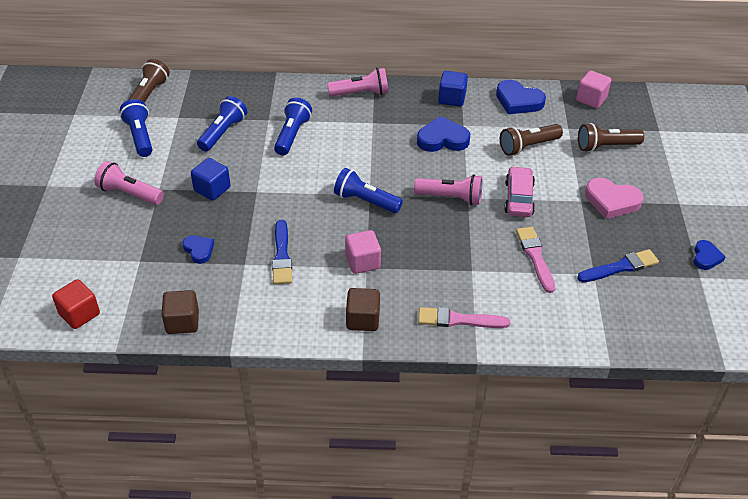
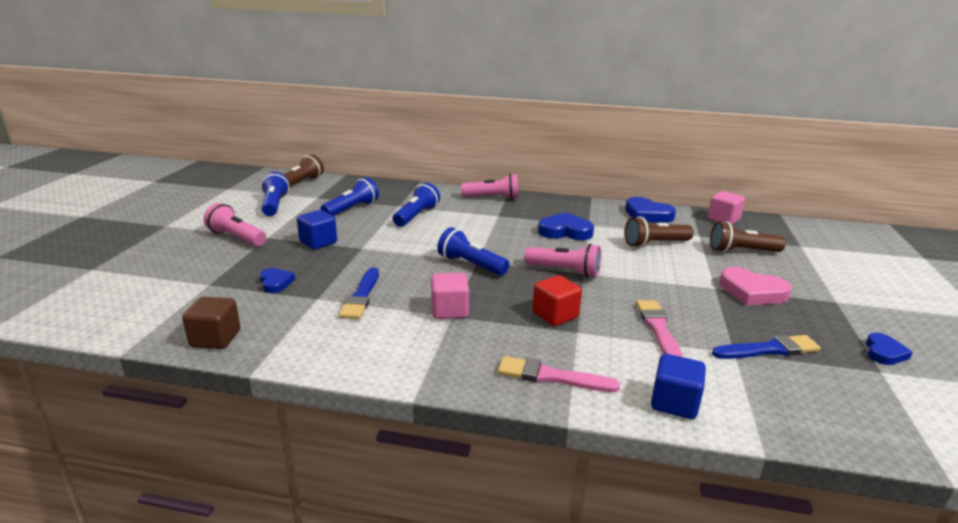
camera: 10 degrees right, 20 degrees down
(79, 314) = (110, 318): red cube -> red cube (555, 315)
(363, 319) = (429, 361): brown cube -> none
(452, 98) = (580, 208): blue cube -> blue cube (674, 403)
(519, 198) = (642, 279): pink car -> none

